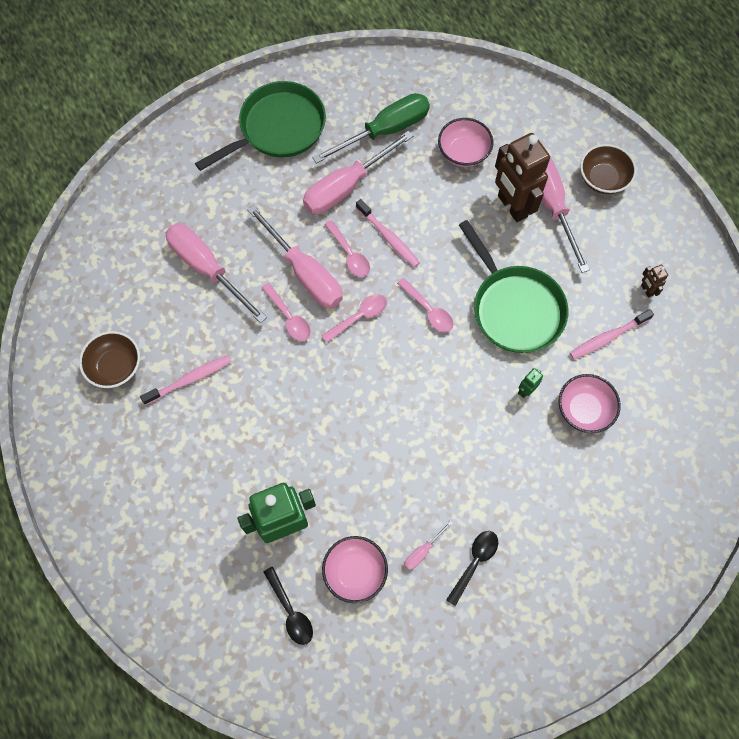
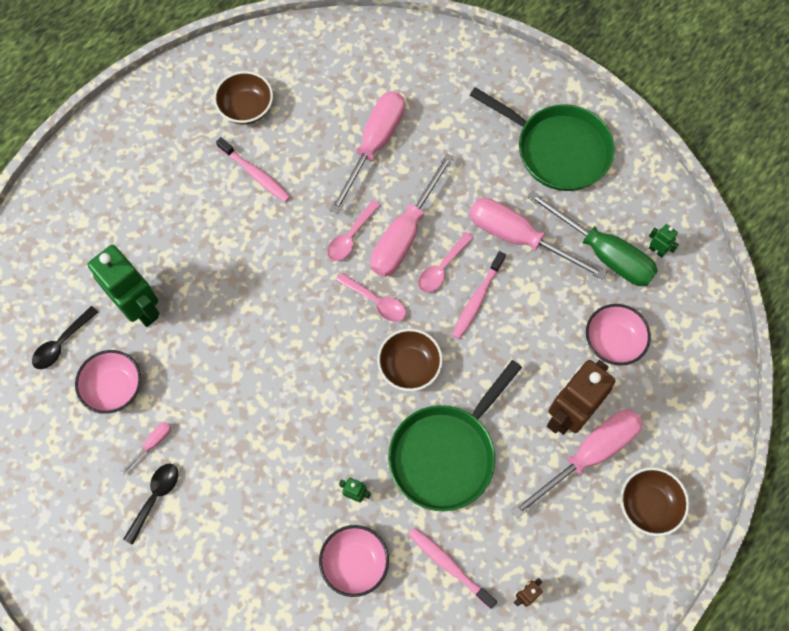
camera: 70 degrees right, 0 degrees up
(398, 93) = (657, 250): none -> green robot
(423, 551) = (152, 444): pink screwdriver -> pink screwdriver turned 105 degrees clockwise
(428, 310) = (409, 366): pink spoon -> brown bowl
(474, 562) = (155, 498): black spoon -> black spoon turned 75 degrees counterclockwise

